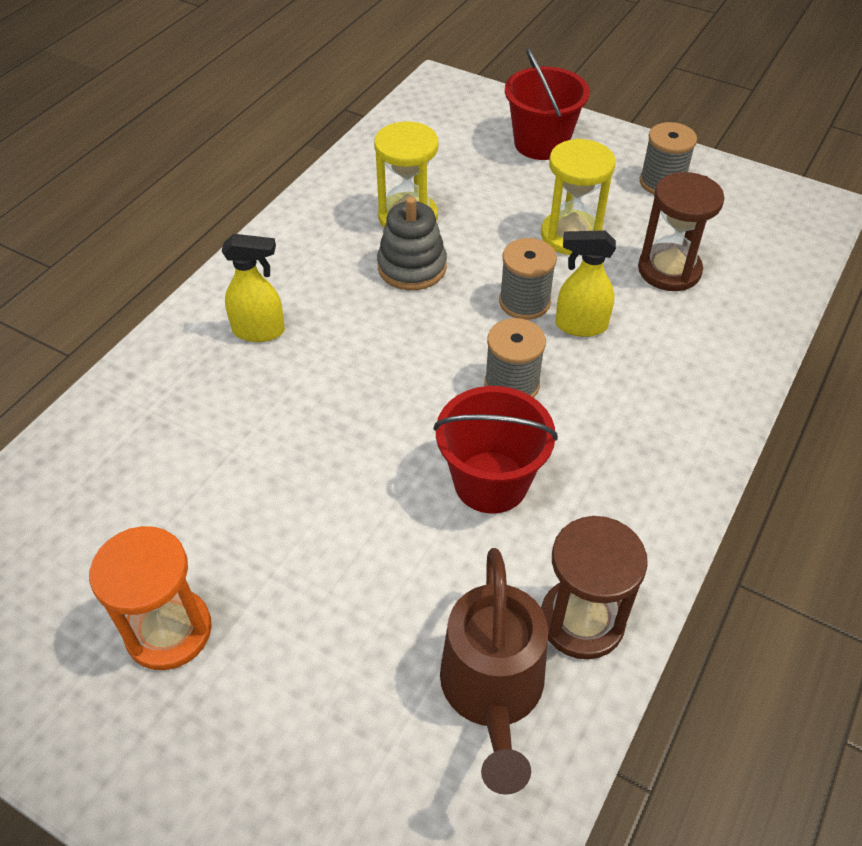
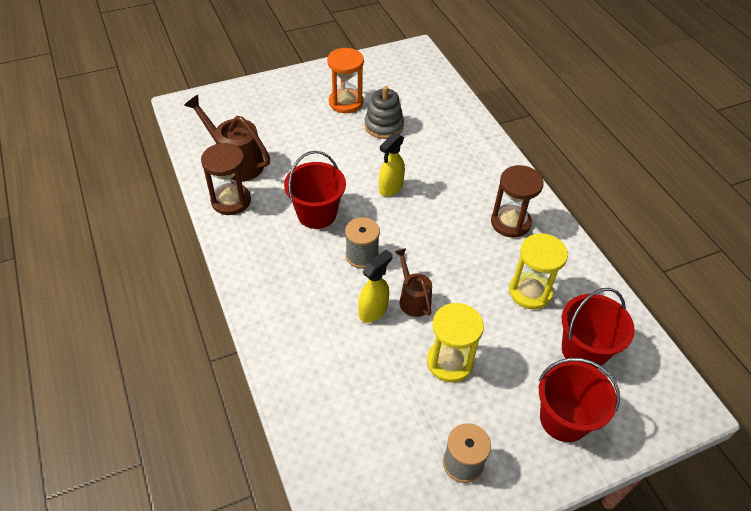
camera: 125 degrees right, 0 degrees up
(259, 331) = (481, 187): yellow spray bottle -> yellow spray bottle (390, 188)
(412, 267) = (482, 268): grey stacking toy -> grey stacking toy (384, 126)
(446, 157) = (584, 350): none -> red bucket
(524, 302) = (413, 299): grey spool -> brown watering can
(669, 270) = (376, 390): brown hourglass -> brown hourglass (510, 222)

